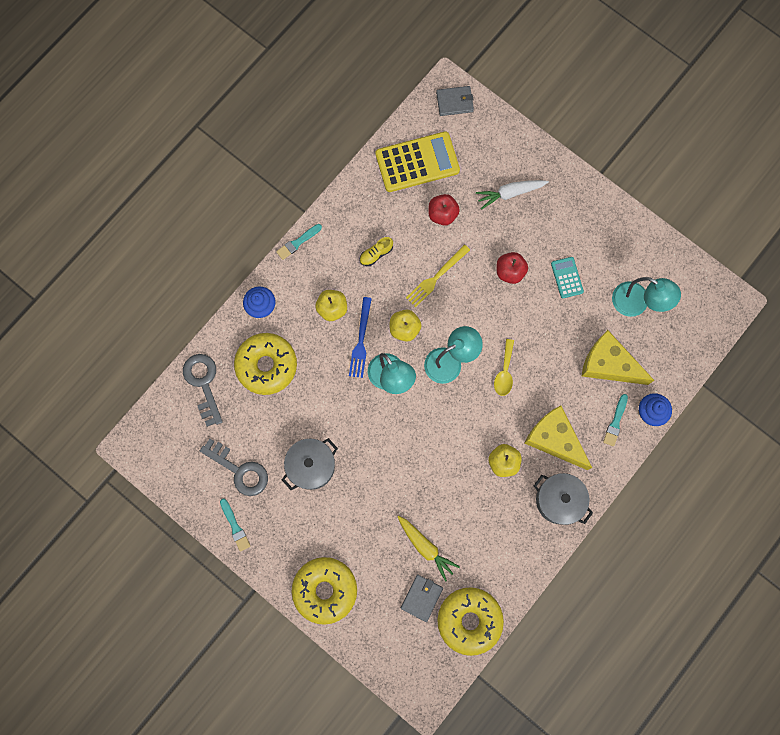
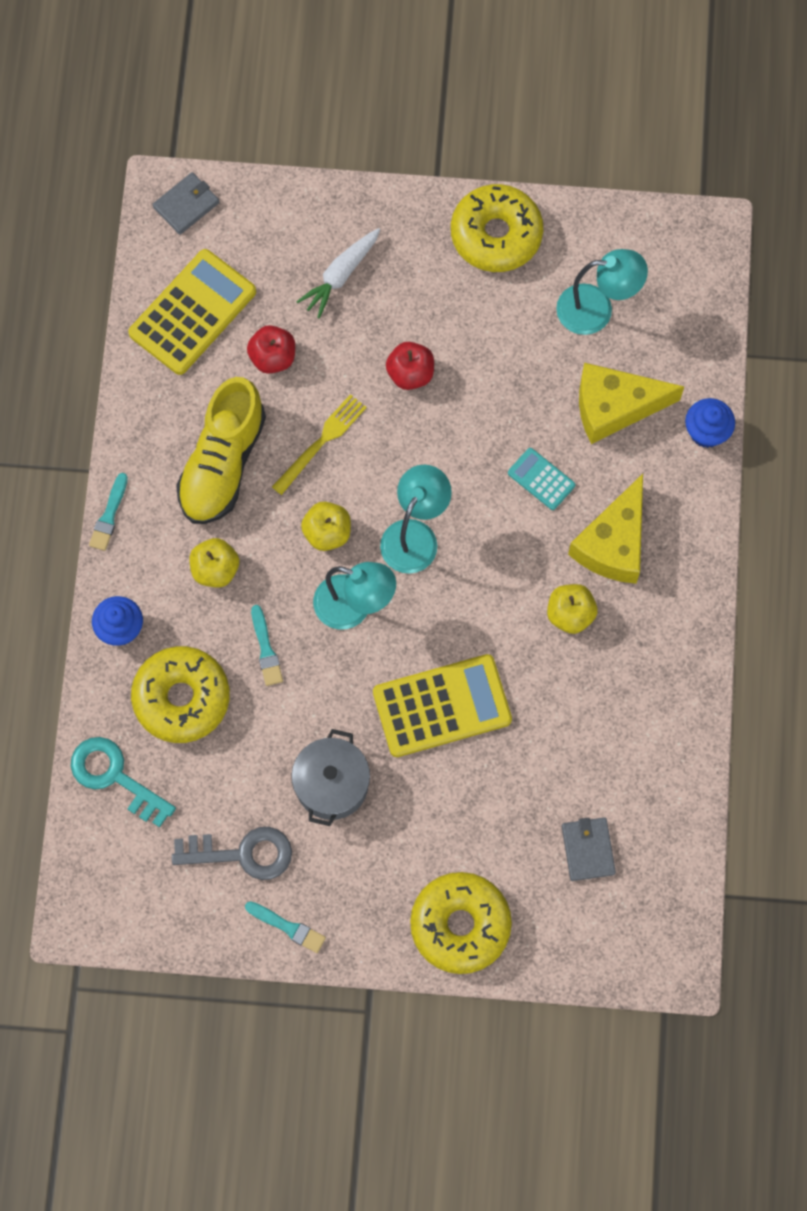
camera: 35 degrees left, 5 degrees down
(203, 384) = (115, 777): grey key -> turquoise key
(361, 340) = (282, 585): blue fork -> none
(376, 254) = (223, 463): yellow shoe -> yellow shoe, size x2.44
(399, 464) = (442, 706): none -> yellow calculator
(426, 547) = (549, 784): yellow carrot -> none
(436, 277) = (321, 442): yellow fork -> yellow fork turned 150 degrees counterclockwise
(469, 620) = (666, 835): yellow donut -> yellow donut (496, 235)
(504, 372) = (492, 503): yellow spoon -> none
(554, 439) = (613, 543): yellow cheese -> yellow cheese turned 75 degrees counterclockwise
(559, 500) = (671, 614): grey pot -> none
(567, 277) = (487, 334): turquoise calculator -> turquoise calculator (541, 479)
(615, 422) = (673, 472): turquoise brush -> turquoise brush (266, 649)

